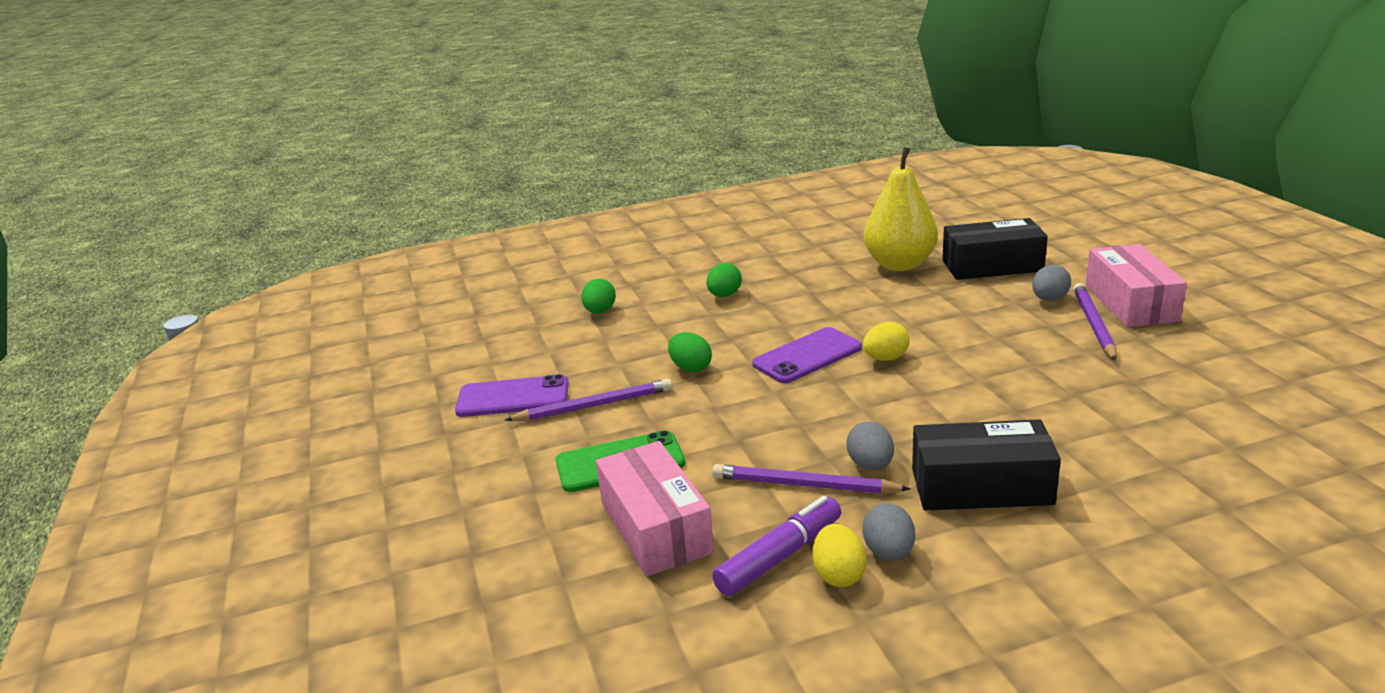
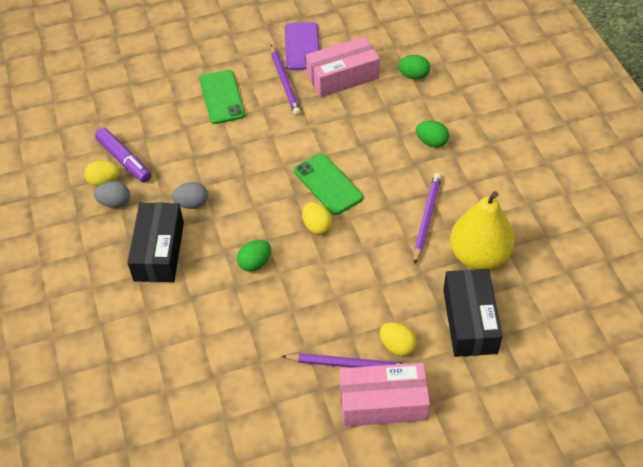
camera: 90 degrees right, 25 degrees up
(655, 527) = (160, 113): pink box -> pink box (342, 77)
(690, 368) = (322, 124): green egg -> green egg (255, 263)
(804, 485) = (181, 173): purple pencil -> purple pencil (426, 218)
(807, 356) = (328, 184): purple phone -> green phone
(1049, 299) = (397, 346): grey egg -> yellow egg

